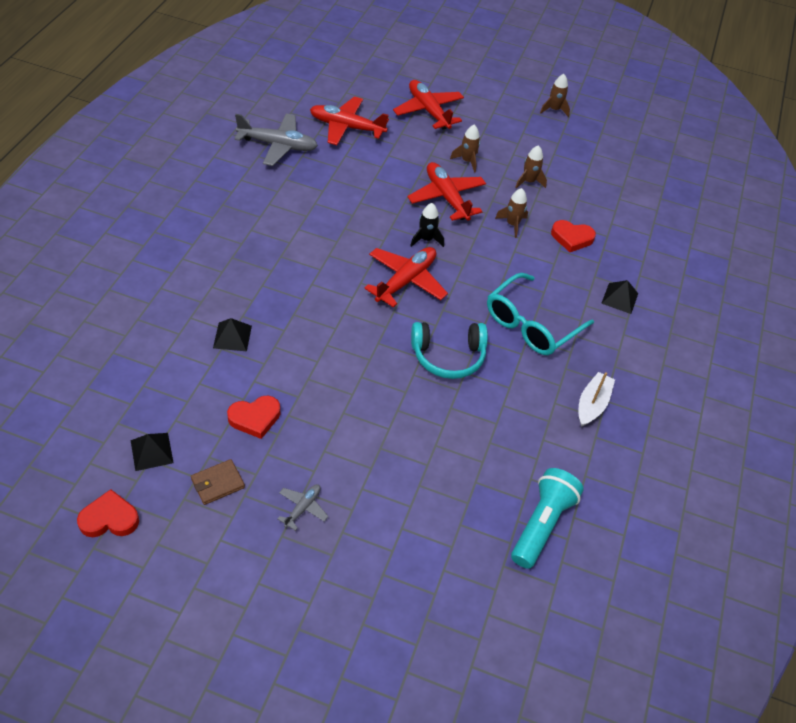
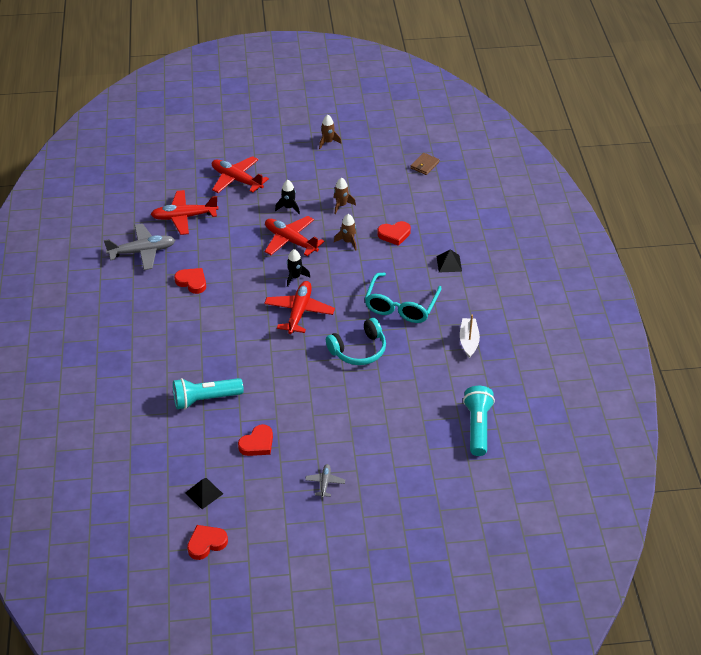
camera: 20 degrees left, 5 degrees down
(218, 483) = (261, 492): brown wallet -> brown wallet (424, 165)
(232, 337) = (205, 399): black pyramid -> turquoise flashlight
(308, 198) = (192, 282): none -> red heart
(467, 161) = (288, 207): brown rocket -> black rocket

